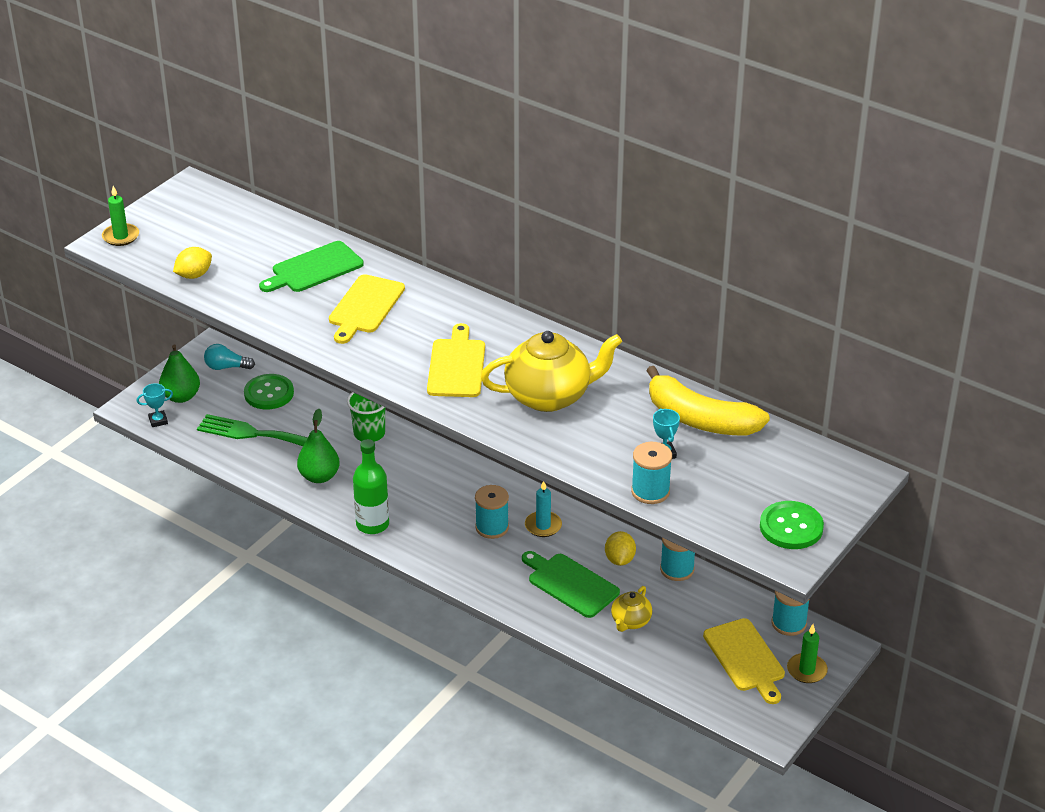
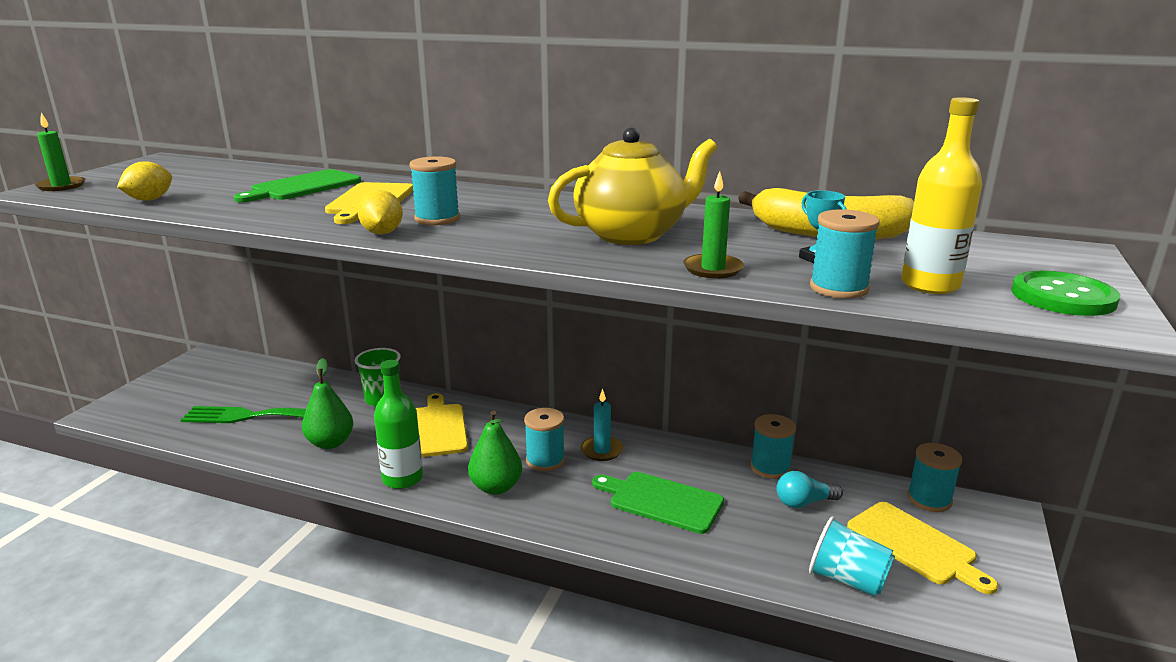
camera: 15 degrees left, 15 degrees down
(158, 421) = (134, 419): turquoise trophy -> none
(181, 397) = (165, 396): green pear -> green pear (496, 487)
(226, 367) = (219, 368): turquoise light bulb -> turquoise light bulb (804, 502)
(269, 393) = (267, 382): green button -> none
(412, 347) = (437, 219): none -> turquoise spool
(456, 365) = (500, 225): yellow cutting board -> yellow cutting board (438, 428)
(619, 559) = (702, 468): yellow lemon -> yellow lemon (382, 233)
(630, 621) = (754, 529): yellow teapot -> none
(674, 674) = (847, 580): none -> turquoise cup
(715, 499) = (930, 285): none -> yellow bottle
(806, 670) = (993, 545): green candle -> green candle (713, 269)

